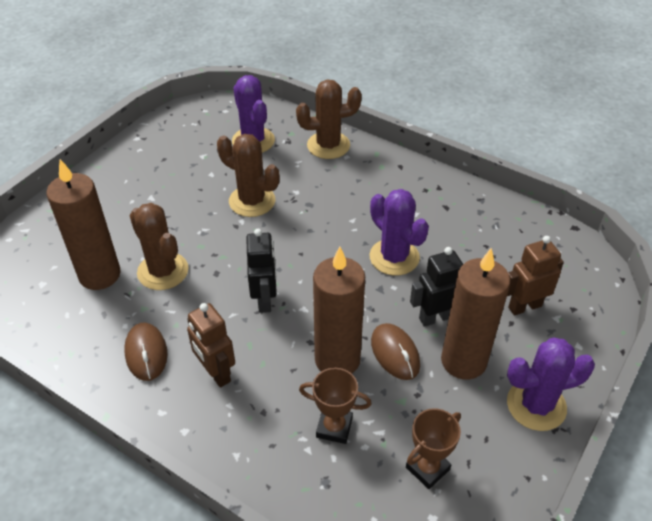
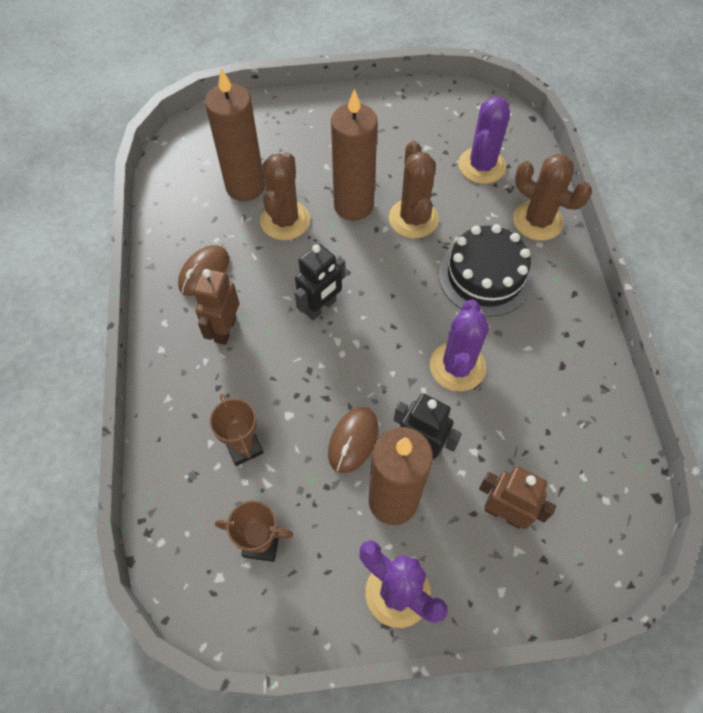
camera: 50 degrees right, 15 degrees up
(337, 360) = (309, 402): brown candle -> brown candle (353, 205)
(340, 197) = (485, 276): none -> black cake

